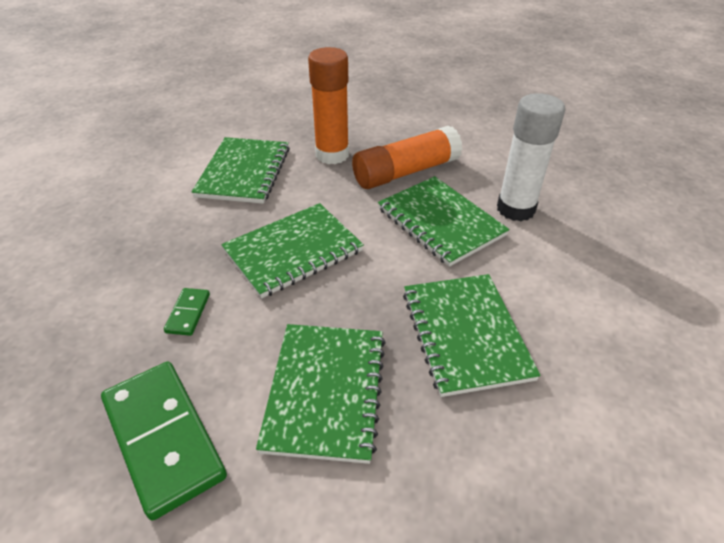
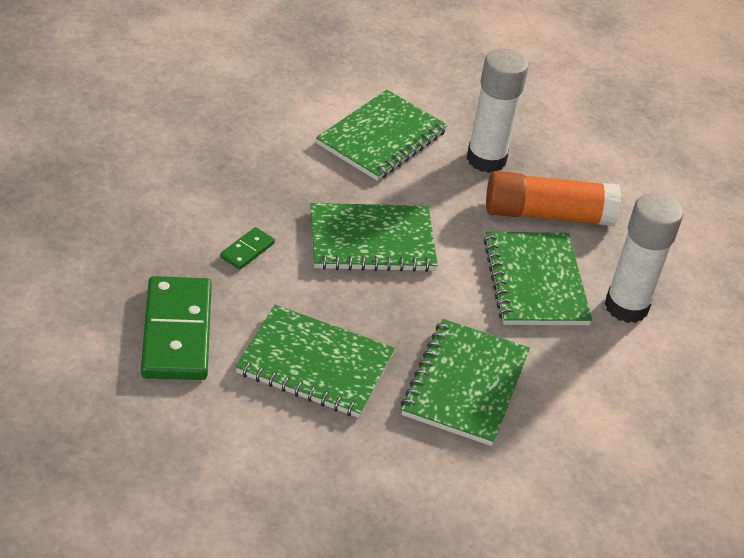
camera: 25 degrees right, 0 degrees up
(325, 391) = (315, 364): green notebook -> green notebook turned 75 degrees clockwise
(332, 155) = (486, 159): orange glue stick -> white glue stick

